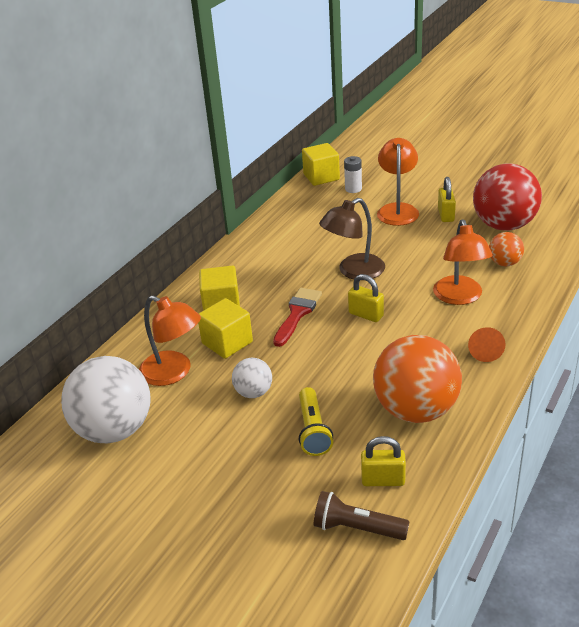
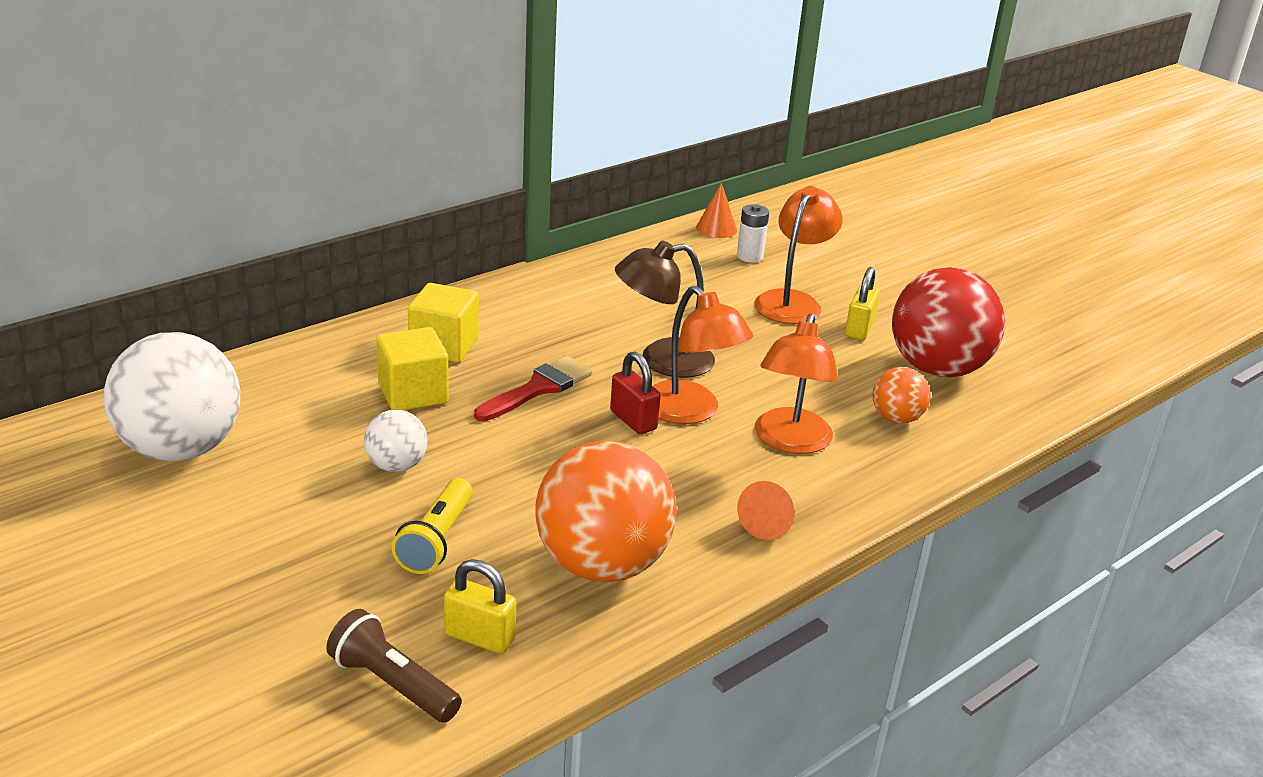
camera: 15 degrees right, 5 degrees down
(174, 373) = (313, 406): orange lamp -> orange lamp (690, 412)
(321, 177) = (716, 228): yellow cube -> orange cone
(366, 315) = (633, 420): yellow padlock -> red padlock

